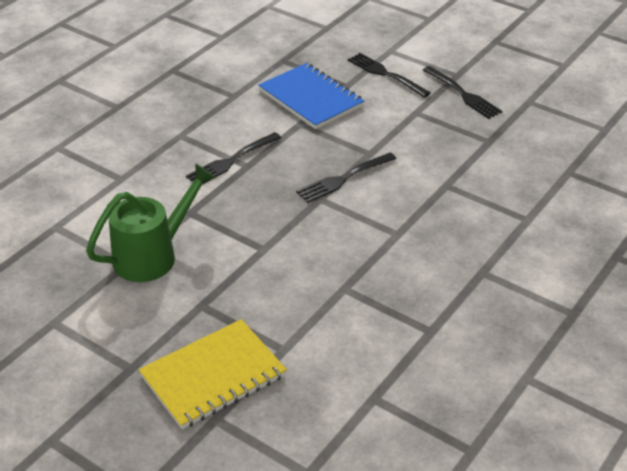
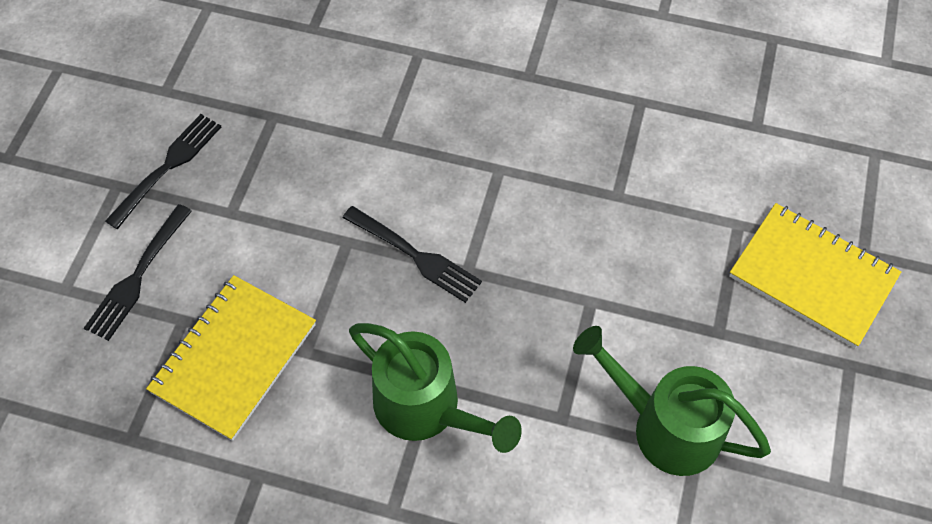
camera: 110 degrees left, 20 degrees up
(232, 160) = (427, 410): black fork -> green watering can
(310, 98) = (234, 358): blue notebook -> yellow notebook

